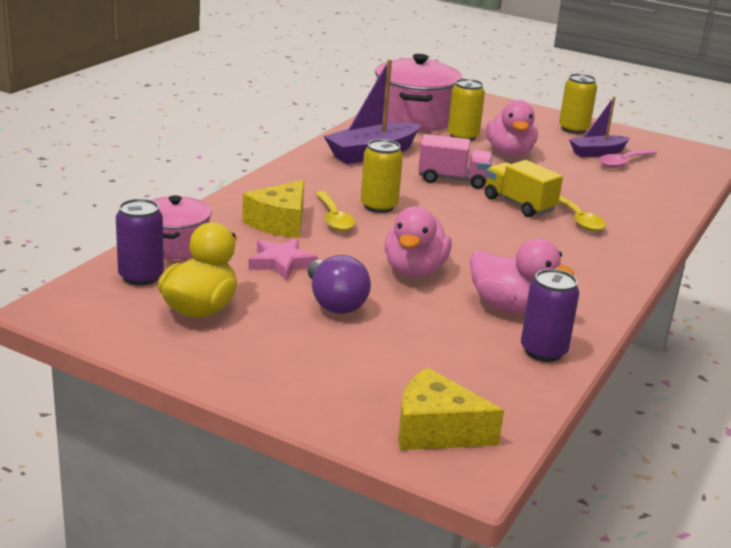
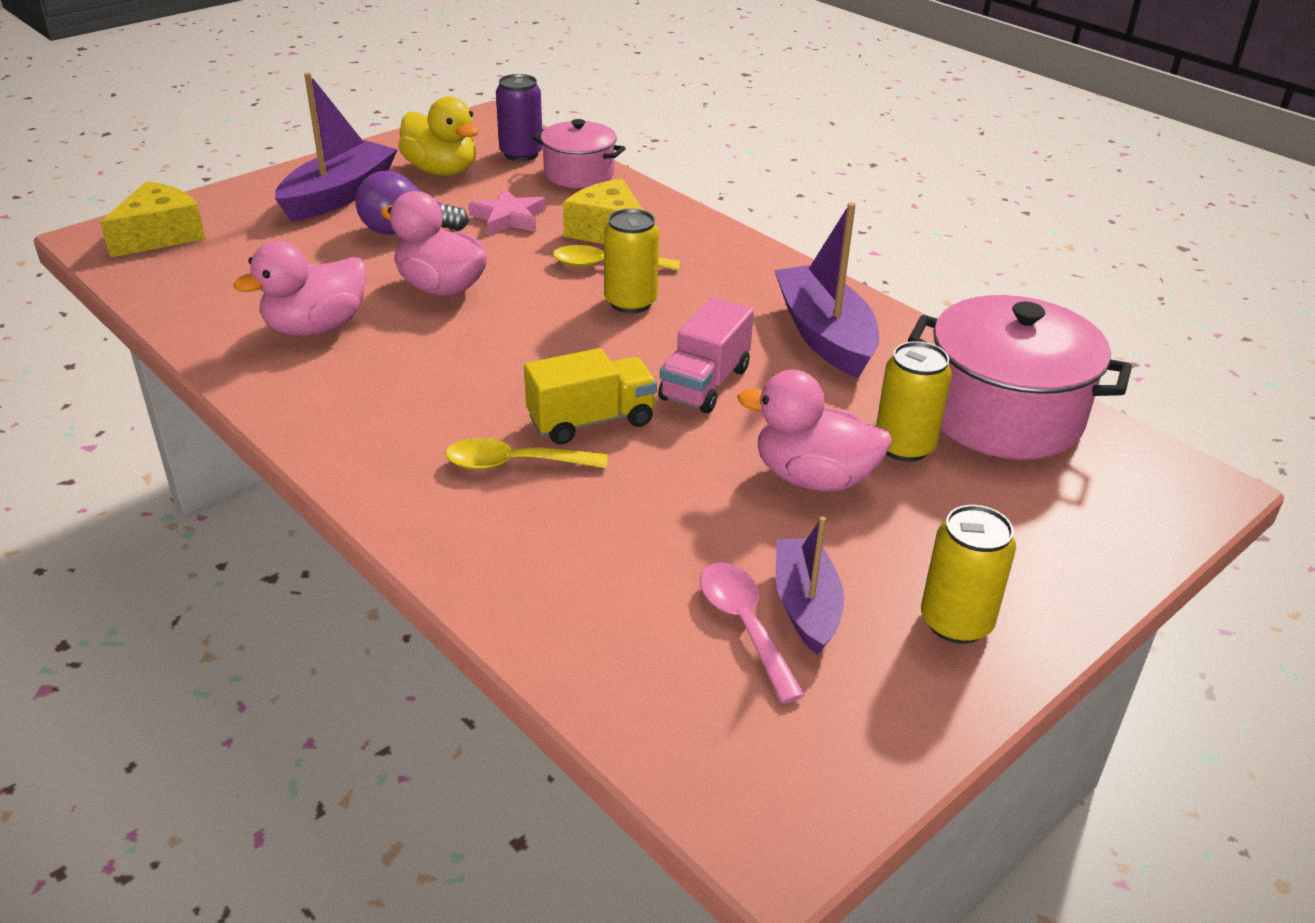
camera: 110 degrees right, 10 degrees up
(286, 351) = (339, 195): none -> purple boat
(543, 351) = (215, 322): purple can -> none

